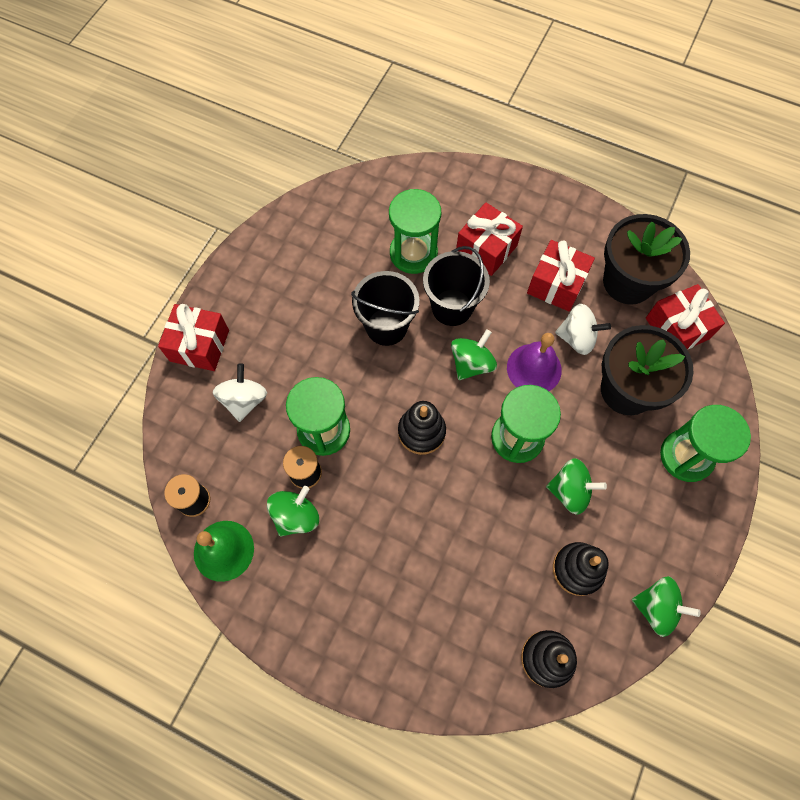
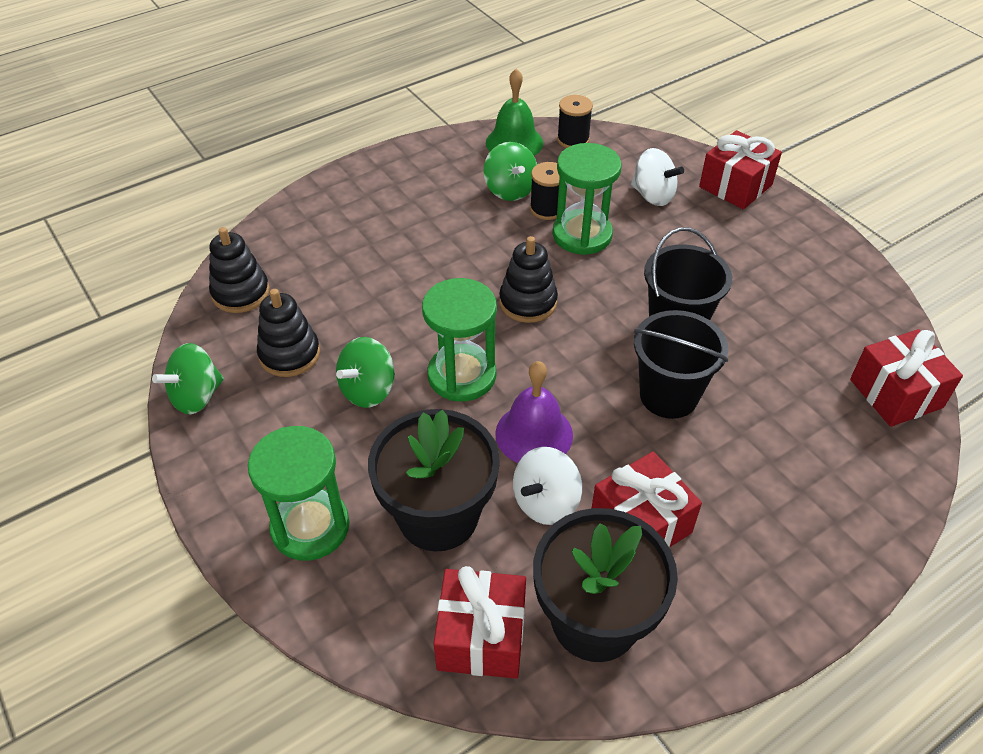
camera: 120 degrees right, 20 degrees down
(413, 253) = (772, 393): green hourglass -> none
(471, 363) = (580, 379): green spinning top -> none
(486, 249) = (742, 473): red gift -> red gift (896, 393)

